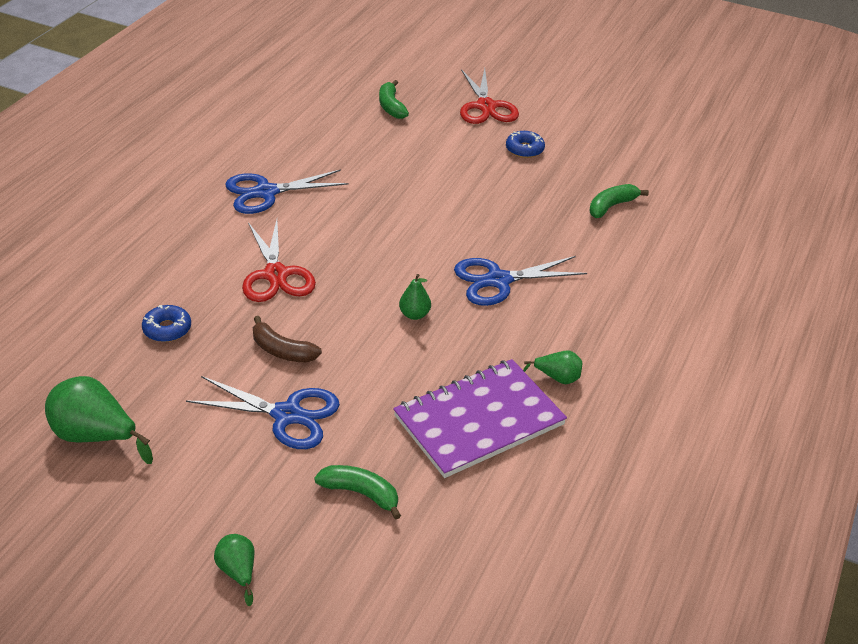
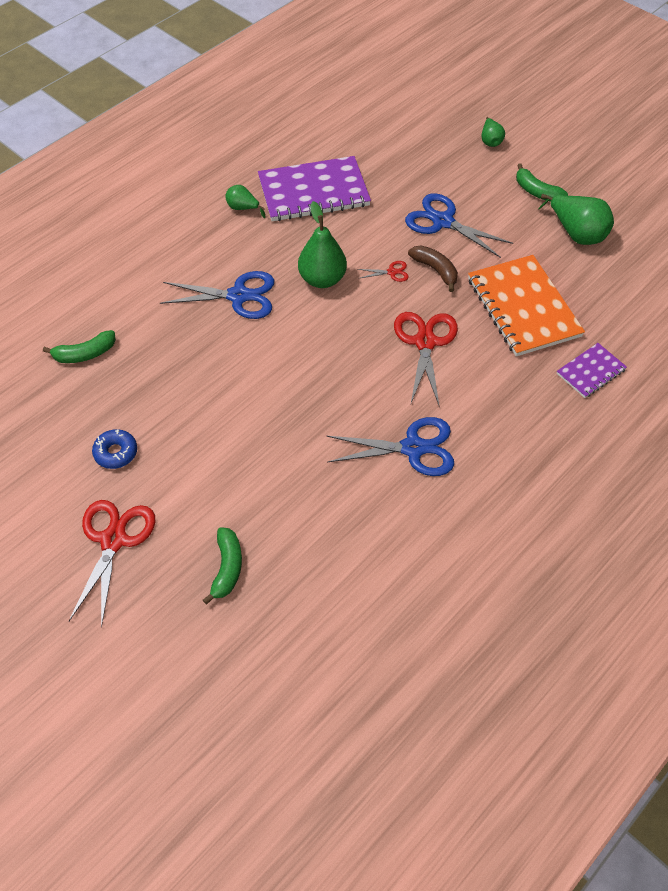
camera: 160 degrees left, 15 degrees up
(88, 280) = (591, 372): none -> purple notebook
(167, 329) = (523, 307): blue donut -> orange notebook
(335, 338) = (392, 272): none -> red scissors
(361, 493) = (408, 165): green banana -> green banana (536, 192)
(414, 314) = (322, 279): green pear -> green pear, size x1.83

